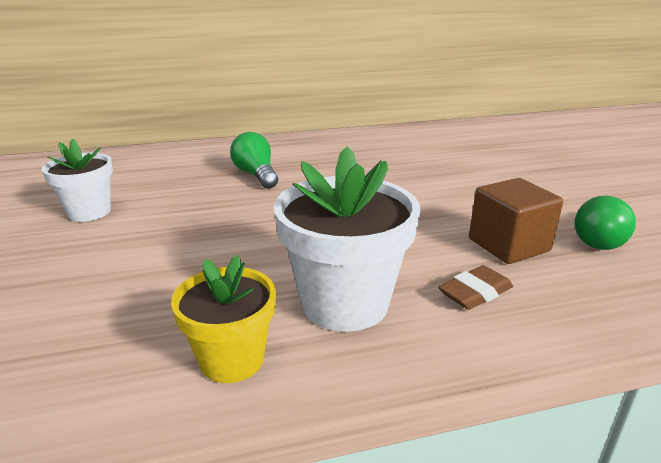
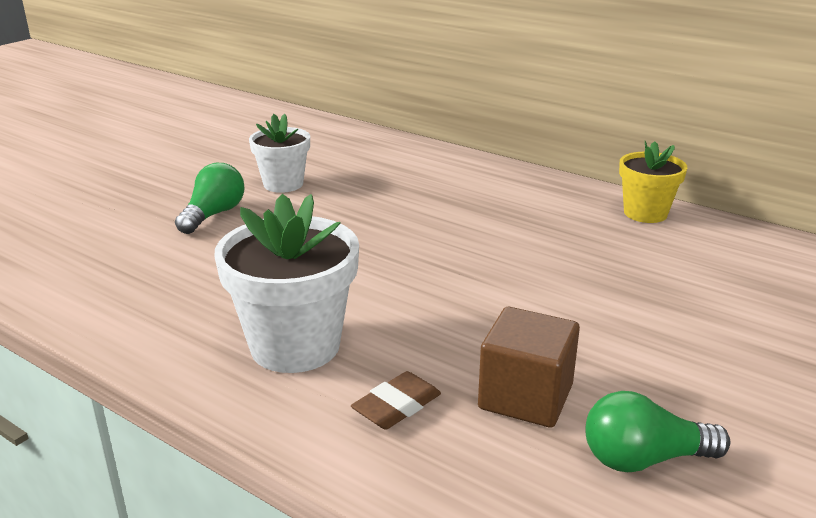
camera: 50 degrees right, 0 degrees up
(232, 359) = (173, 332): yellow flower pot -> yellow flower pot (645, 213)
(256, 175) = (452, 208): green light bulb -> green light bulb (213, 215)
(475, 292) = (397, 406): brown eraser -> brown eraser turned 60 degrees counterclockwise

